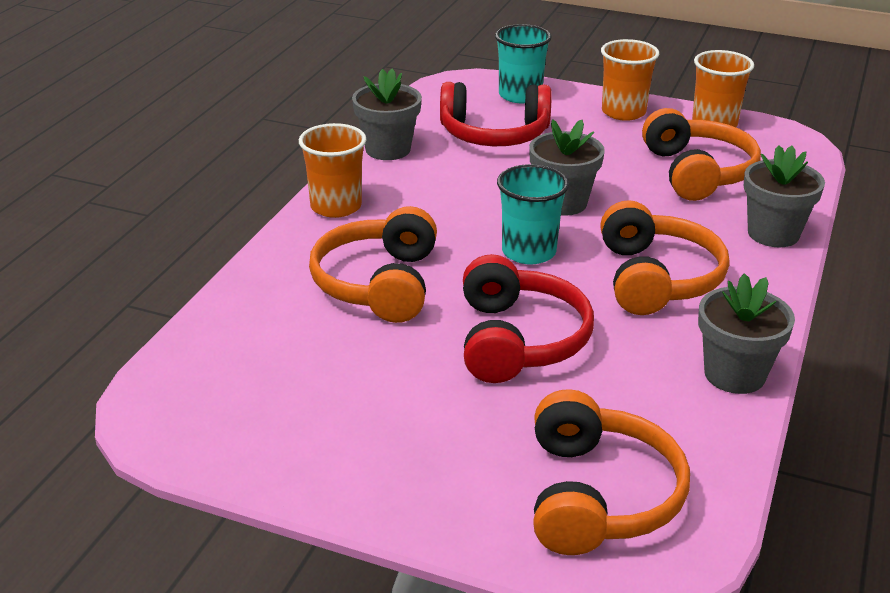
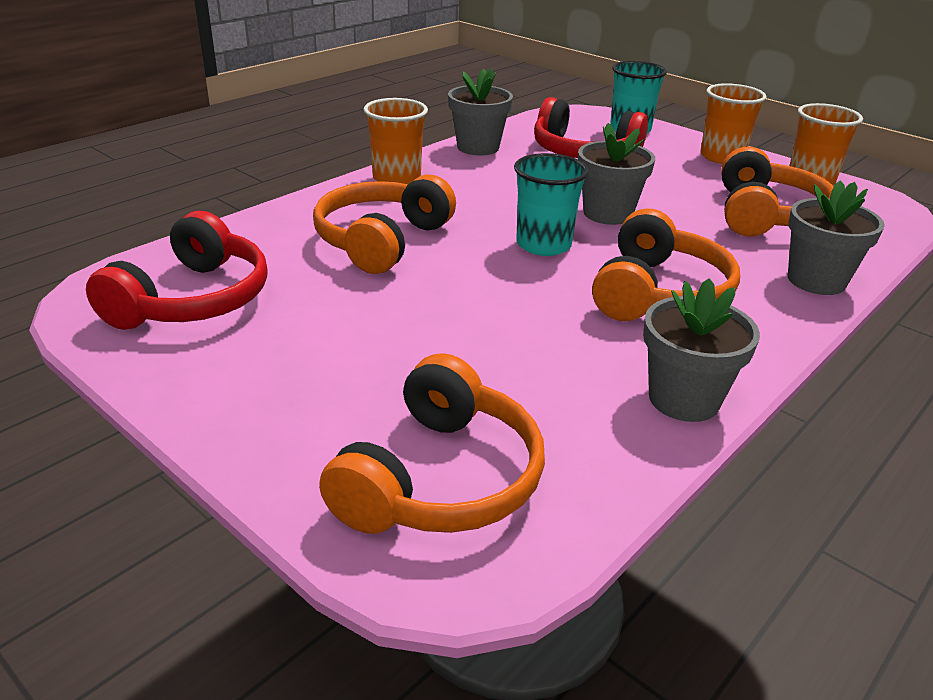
camera: 20 degrees right, 0 degrees up
(518, 340) = (473, 314): red headphones -> red headphones (192, 299)

